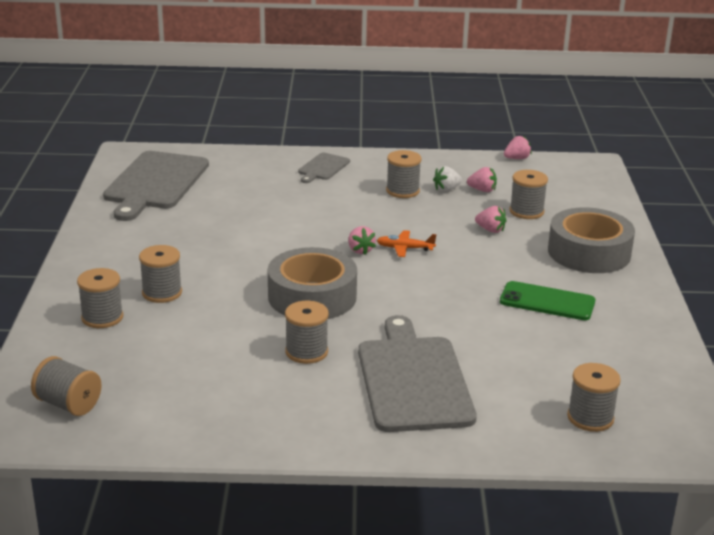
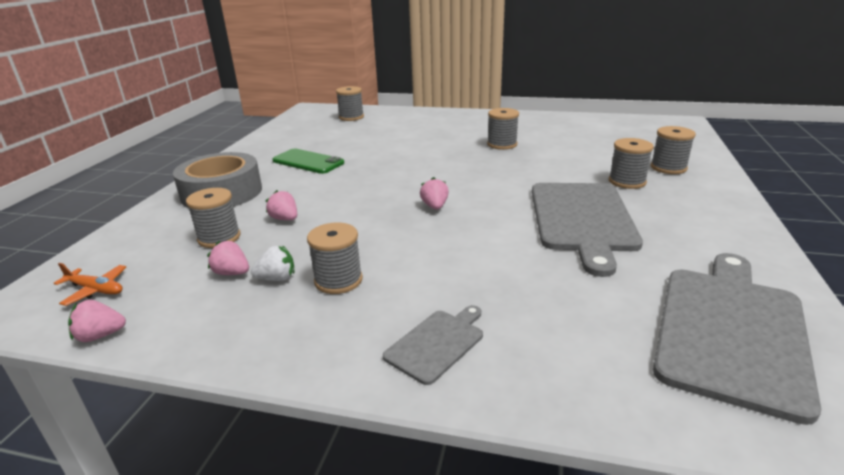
camera: 165 degrees left, 0 degrees up
(68, 404) = (653, 130): grey spool -> none
(312, 297) = (492, 173): grey tape -> none
(405, 248) = (389, 206): orange plane -> orange plane (95, 290)
(413, 380) = (437, 131): grey cutting board -> grey cutting board (582, 219)

